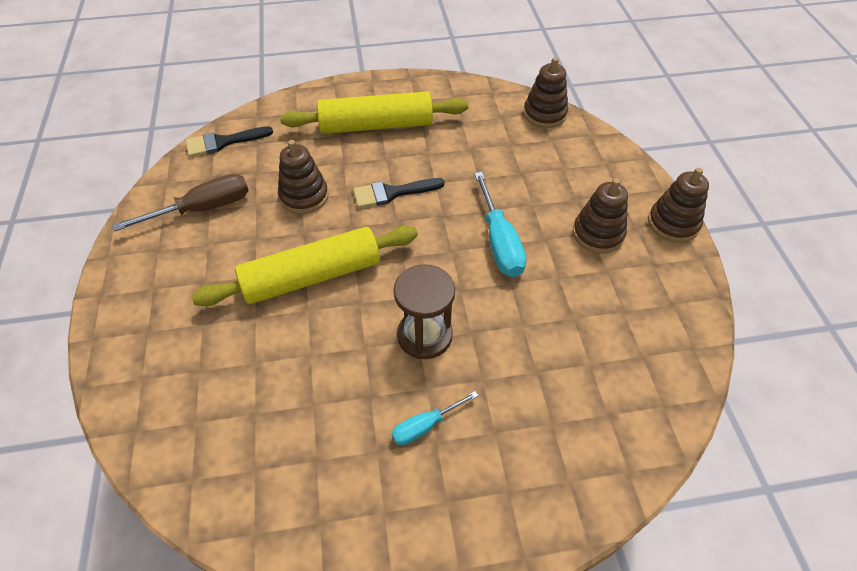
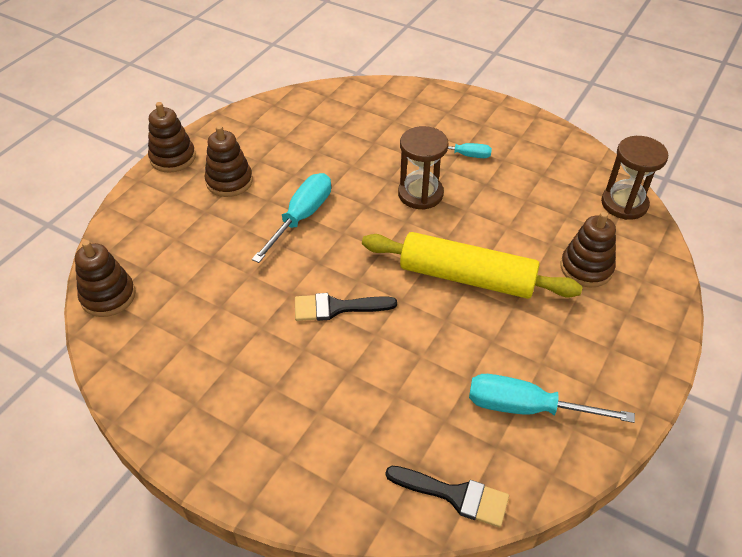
camera: 140 degrees left, 5 degrees down
(194, 479) = (624, 204): none -> brown hourglass
(202, 209) = (527, 408): brown screwdriver -> turquoise screwdriver
(304, 196) = (417, 356): brown stacking toy -> brown stacking toy (586, 268)
(376, 125) = (271, 397): yellow rolling pin -> none
(392, 193) = (336, 308): black brush -> black brush turned 150 degrees clockwise

